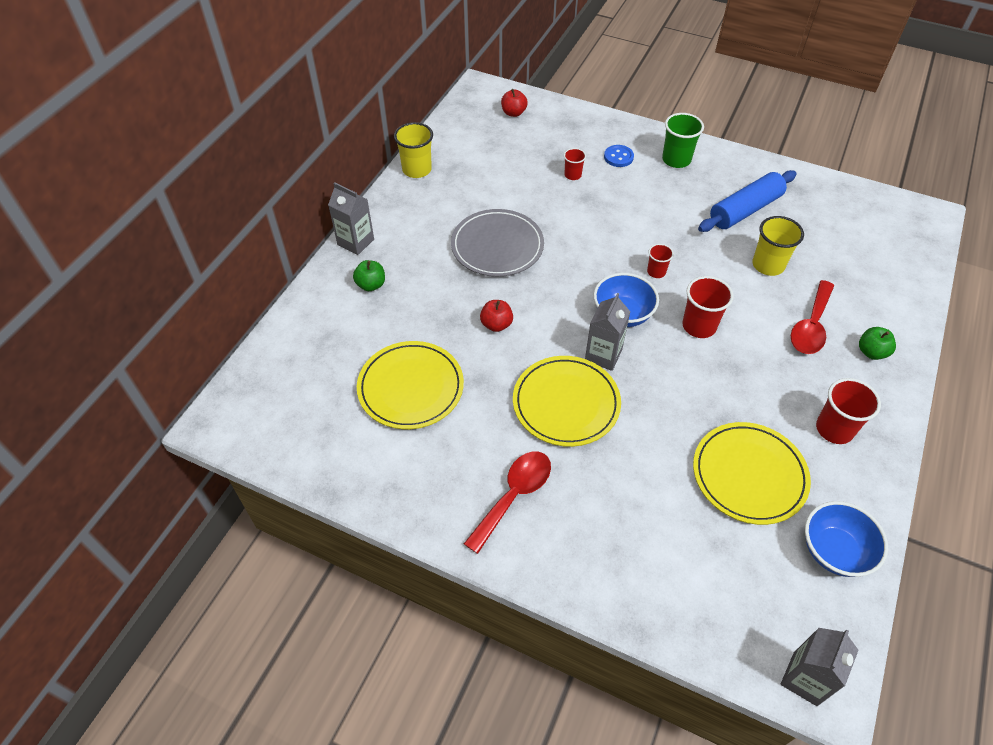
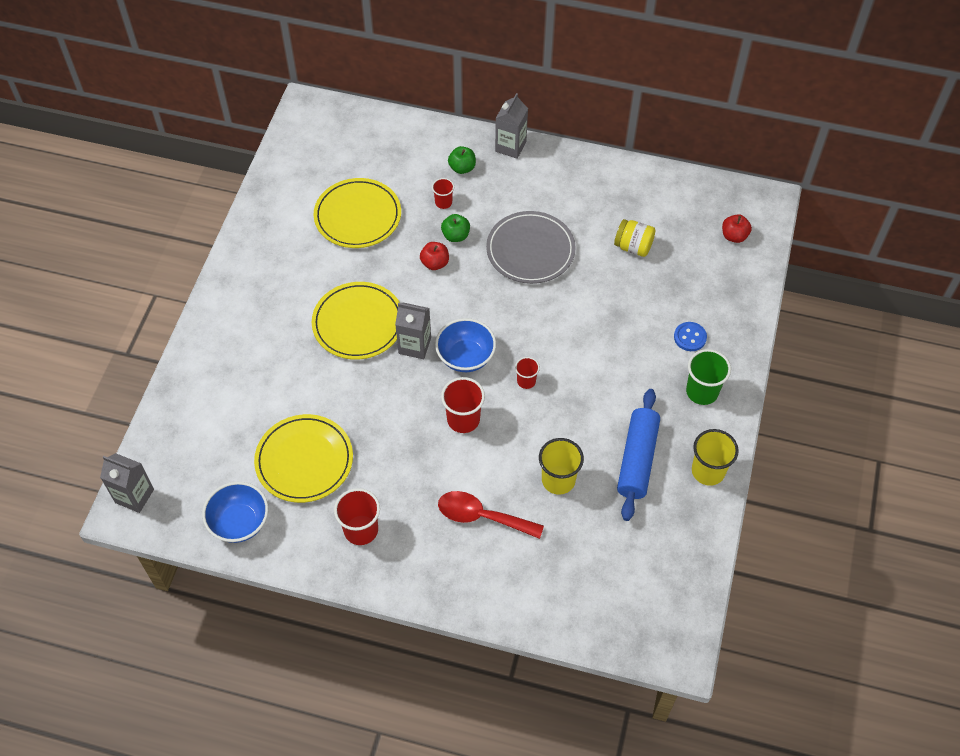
camera: 80 degrees right, 5 degrees up
(417, 170) = (619, 171): yellow cup -> yellow cup (708, 471)
(510, 175) = (633, 247): none -> yellow jar
(514, 495) = (266, 298): red spoon -> none
(572, 175) = (648, 299): red cup -> red cup (443, 202)
(745, 210) = (637, 459): blue rolling pin -> blue rolling pin turned 60 degrees clockwise
(871, 352) = (458, 569): green apple -> green apple (456, 236)

